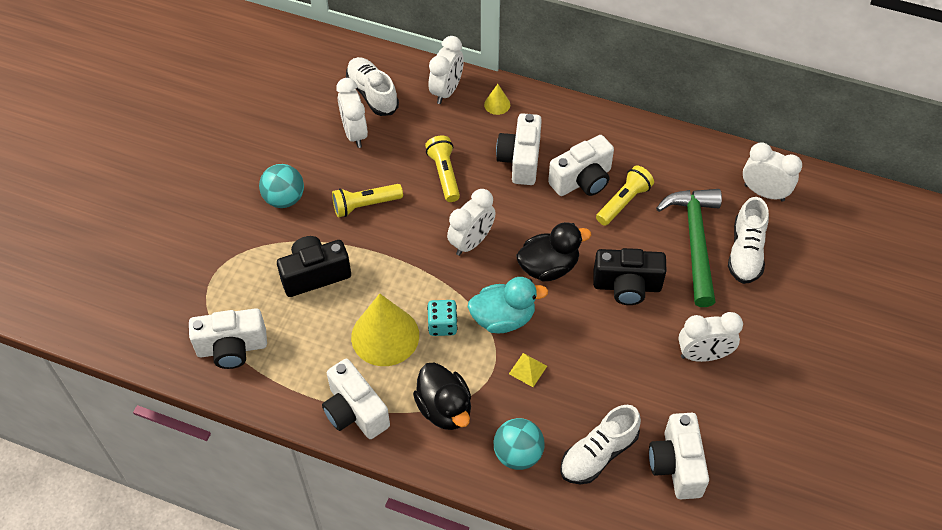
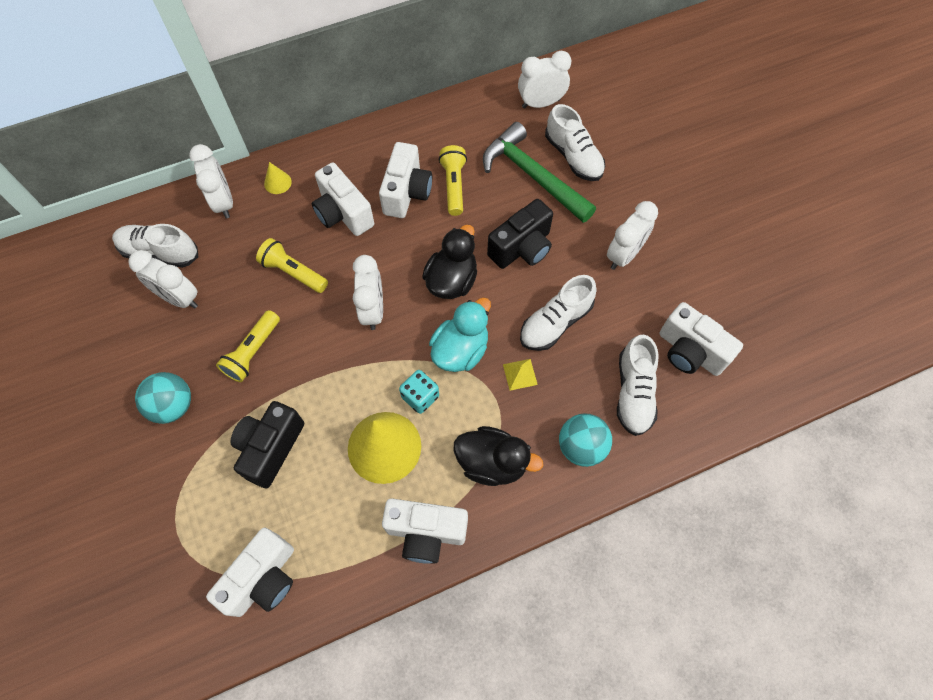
camera: 45 degrees left, 10 degrees up
(593, 358) = (555, 323): none -> white shoe

